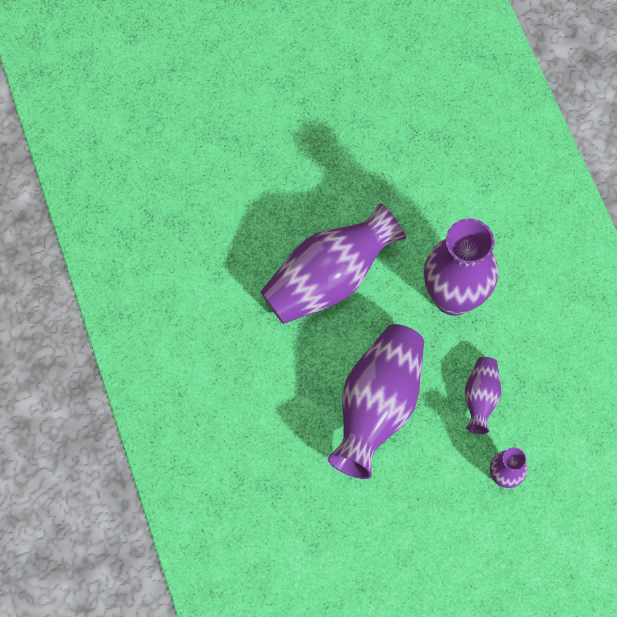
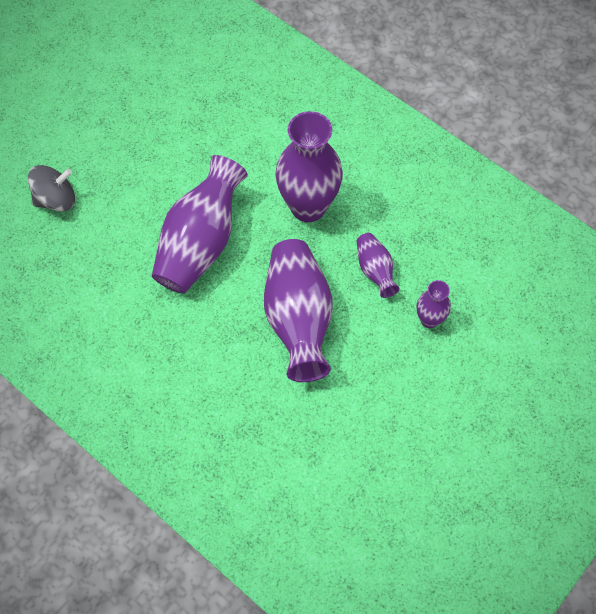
camera: 30 degrees left, 5 degrees down
(218, 162) = (56, 199): none -> grey spinning top

